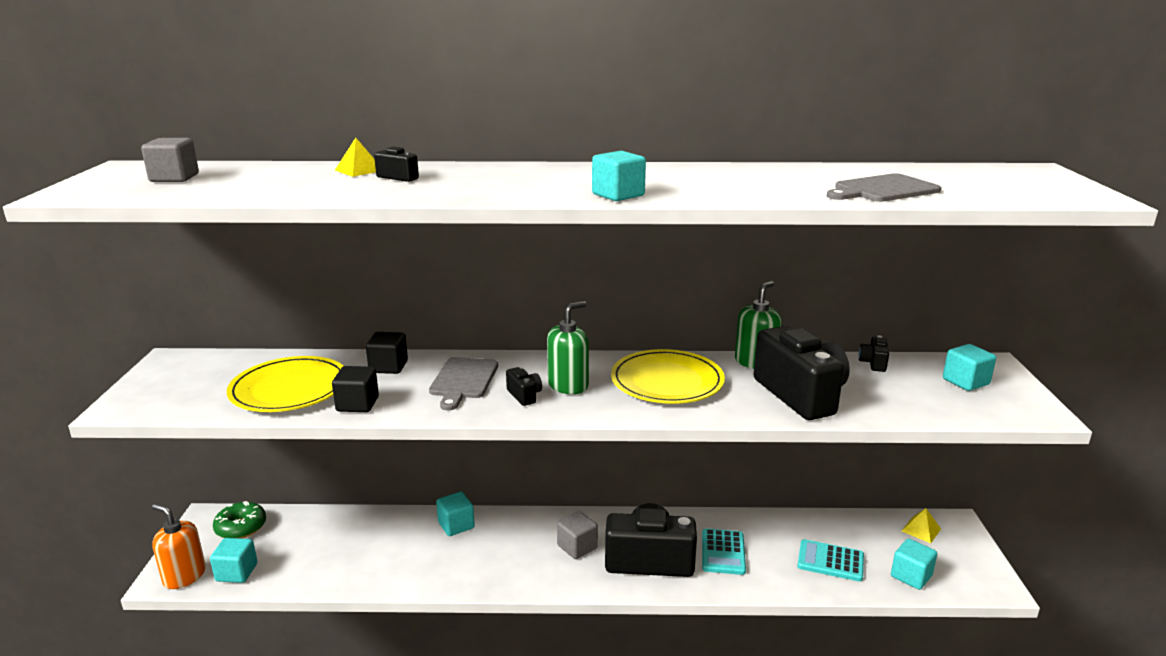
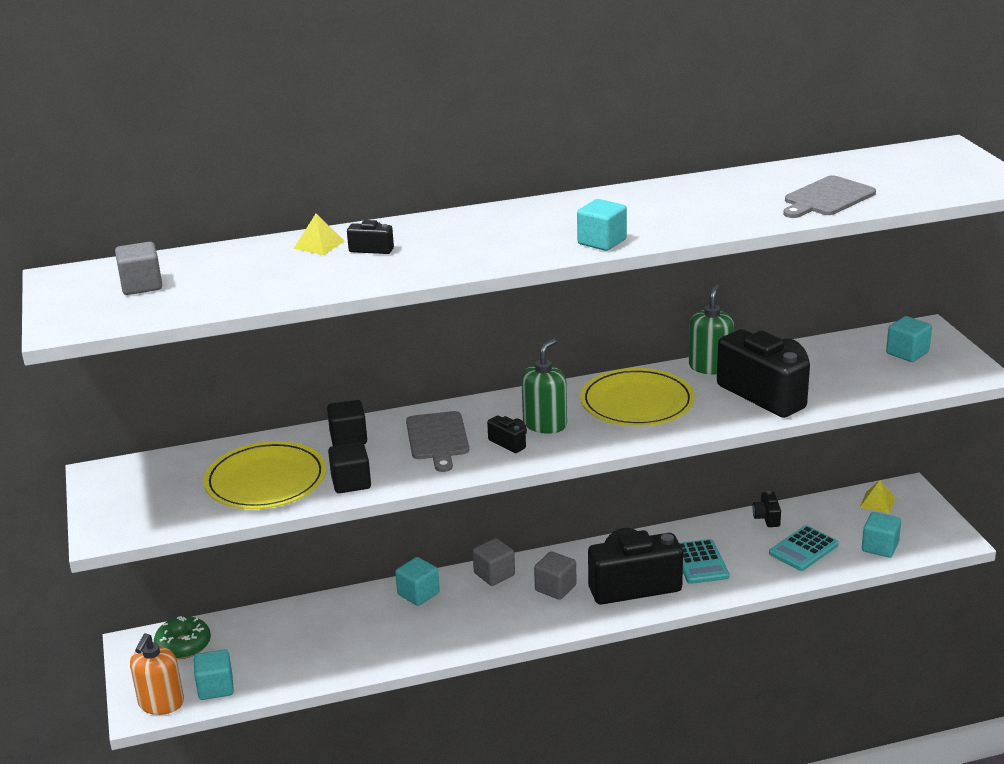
camera: 15 degrees left, 5 degrees up
(184, 576) = (161, 703): orange soap dispenser -> orange soap dispenser turned 90 degrees counterclockwise
(530, 522) = (494, 574): none -> grey cube
(830, 561) = (803, 549): turquoise calculator -> turquoise calculator turned 45 degrees counterclockwise
(873, 363) = (819, 348): black camera -> black camera (767, 518)

